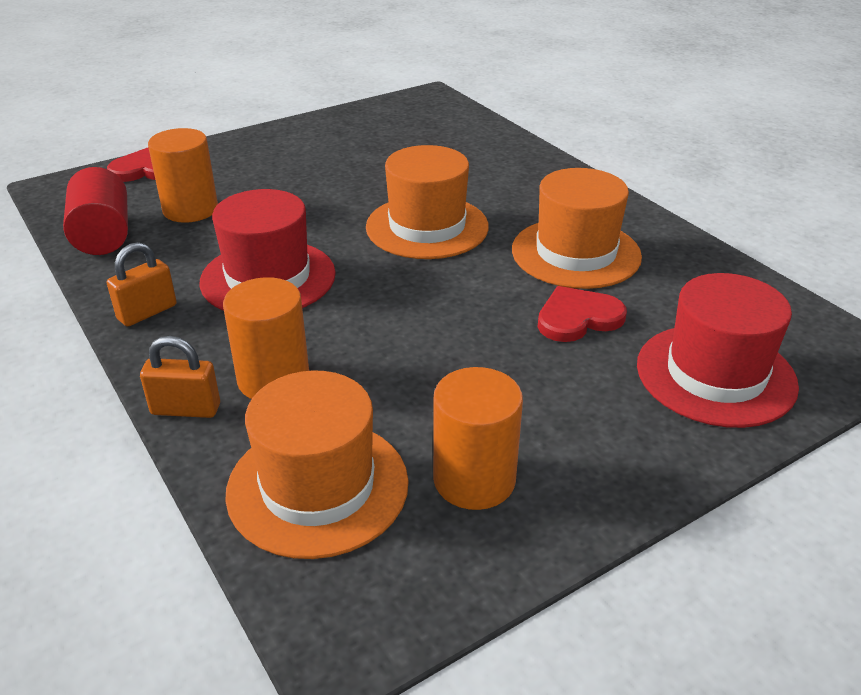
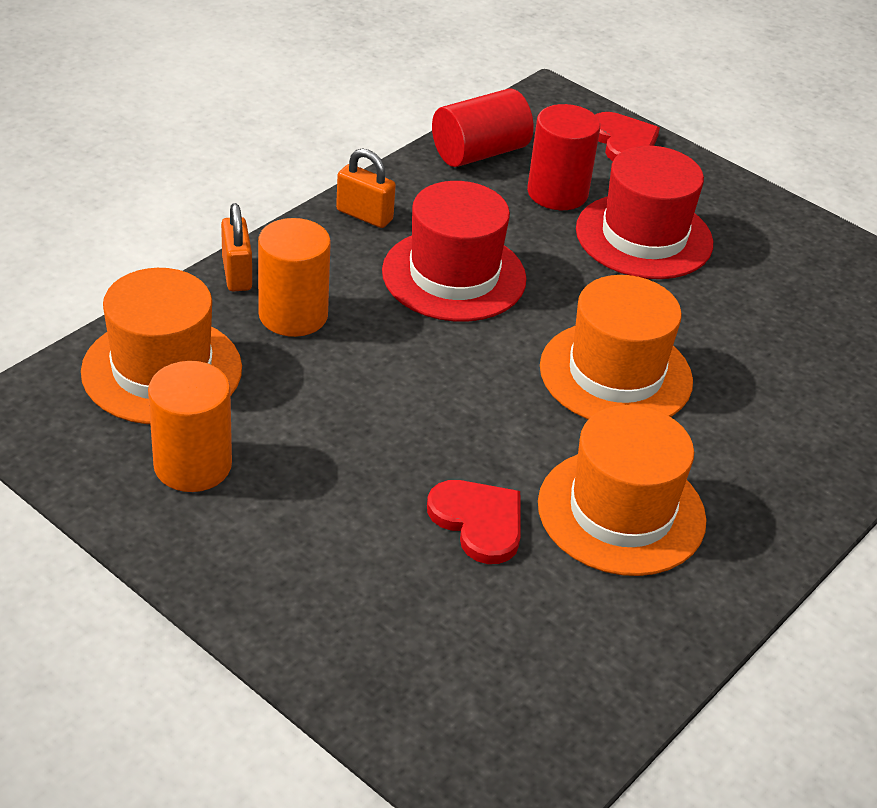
camera: 70 degrees right, 5 degrees up
(190, 209) = (557, 193): orange cylinder -> red cylinder
(715, 375) = (411, 647): red hat -> red hat (644, 236)

